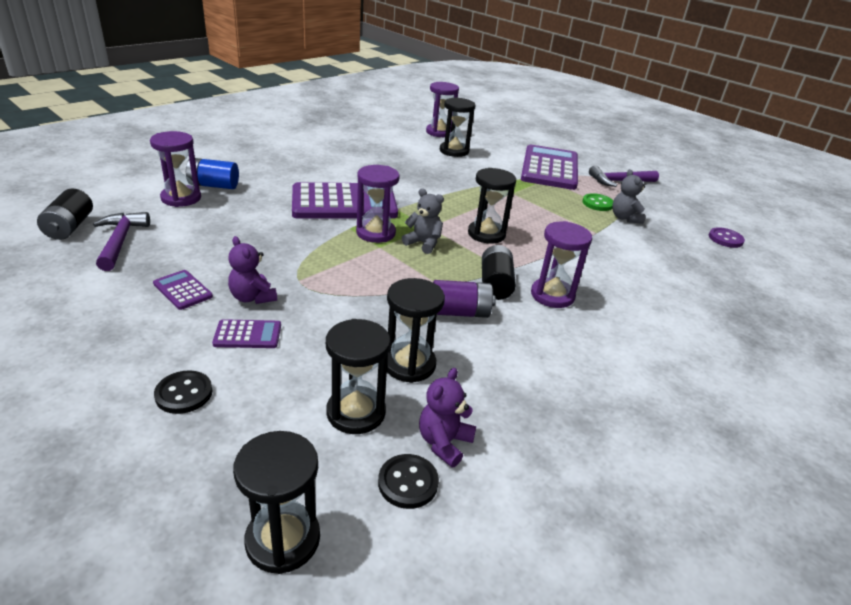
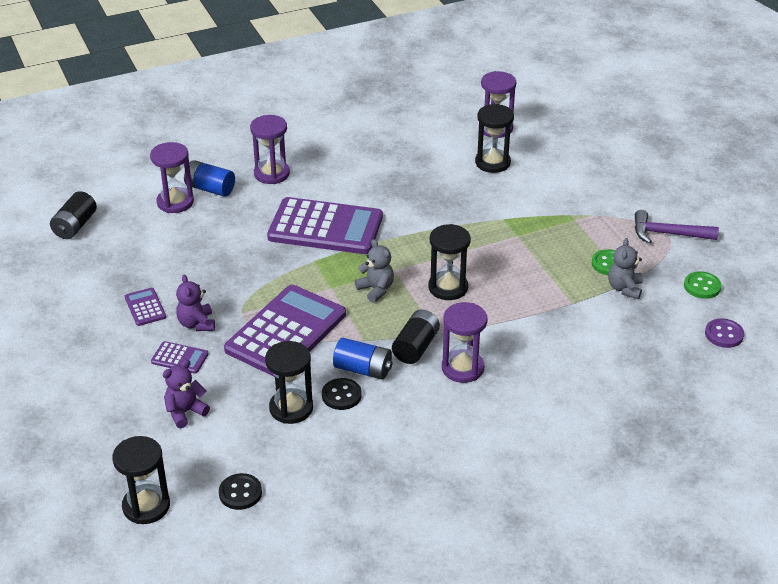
camera: 25 degrees right, 5 degrees up
(120, 241) = (111, 247): purple hammer -> none
(184, 394) = (119, 397): black button -> black button (341, 395)
(356, 412) = (230, 437): black hourglass -> none
(375, 233) = (336, 270): purple hourglass -> purple hourglass (272, 174)
(444, 443) = (281, 473): purple teddy bear -> purple teddy bear (185, 412)
(460, 312) = (363, 369): purple battery -> blue battery
(549, 168) = (593, 203): purple calculator -> purple calculator (286, 332)
(676, 210) = (702, 286): none -> green button

